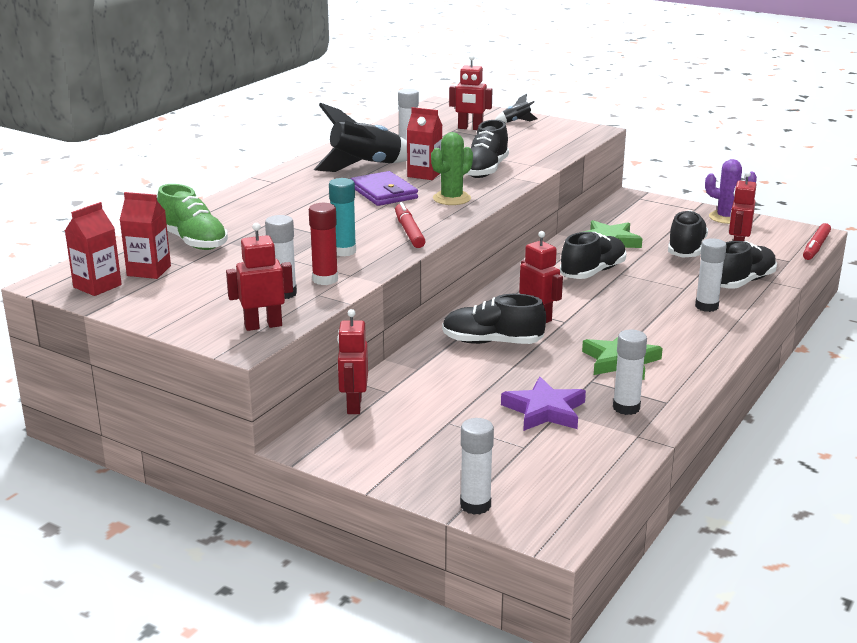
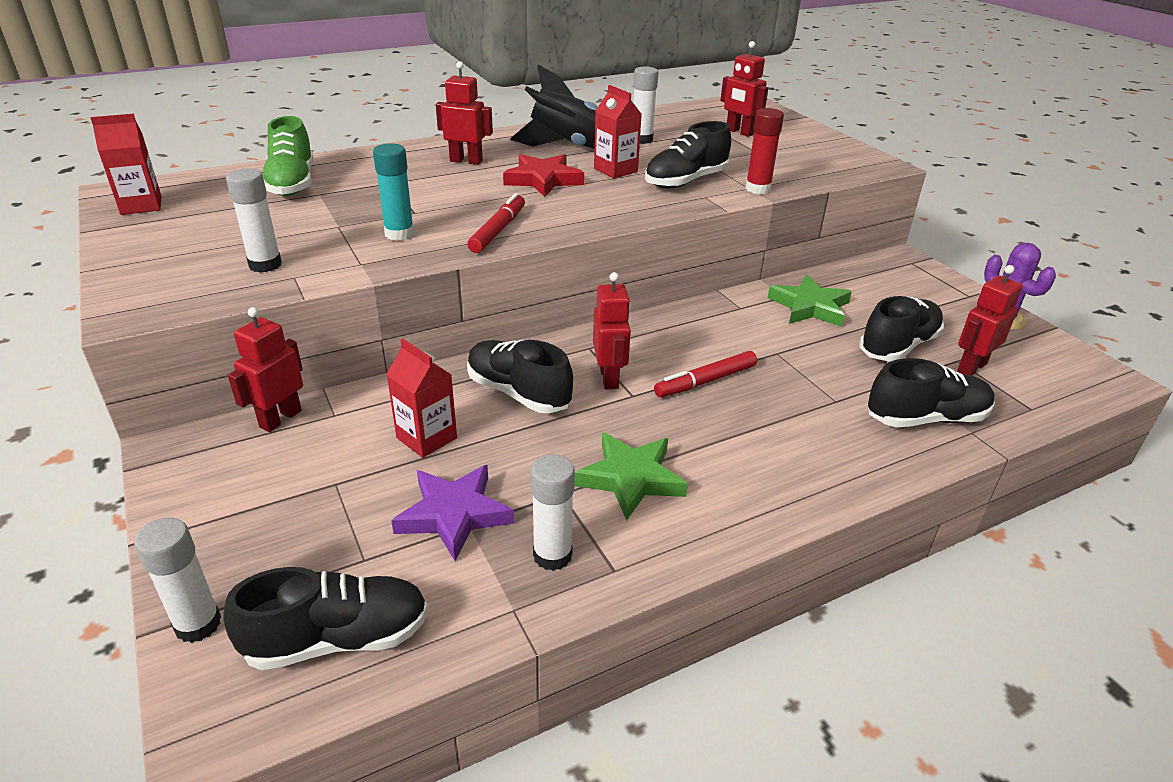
camera: 30 degrees right, 10 degrees up
(149, 271) = (205, 203): red carton -> red carton (426, 438)
(263, 325) = (184, 296): red robot -> red robot (466, 161)
(325, 279) = (328, 261): red glue stick -> red glue stick (757, 189)
(384, 193) = (543, 180): purple wallet -> red star
(451, 198) = (601, 204): green cactus -> none
(516, 122) = (801, 136): black rocket -> none
(592, 272) = (744, 340): black shoe -> black shoe (338, 639)
(706, 306) = (836, 438): white glue stick -> none
(815, 247) = (1094, 400): red marker -> red marker (705, 381)

